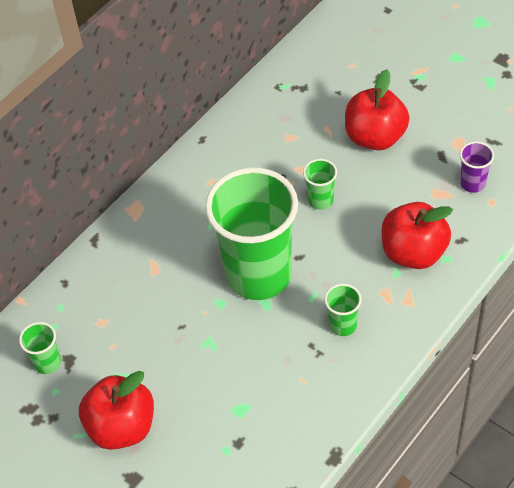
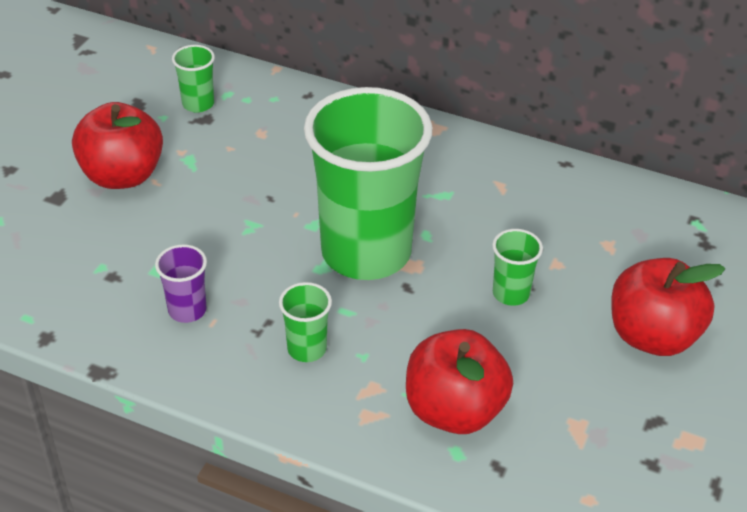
camera: 70 degrees right, 10 degrees down
(472, 183) = (615, 468): purple cup -> purple cup (187, 310)

